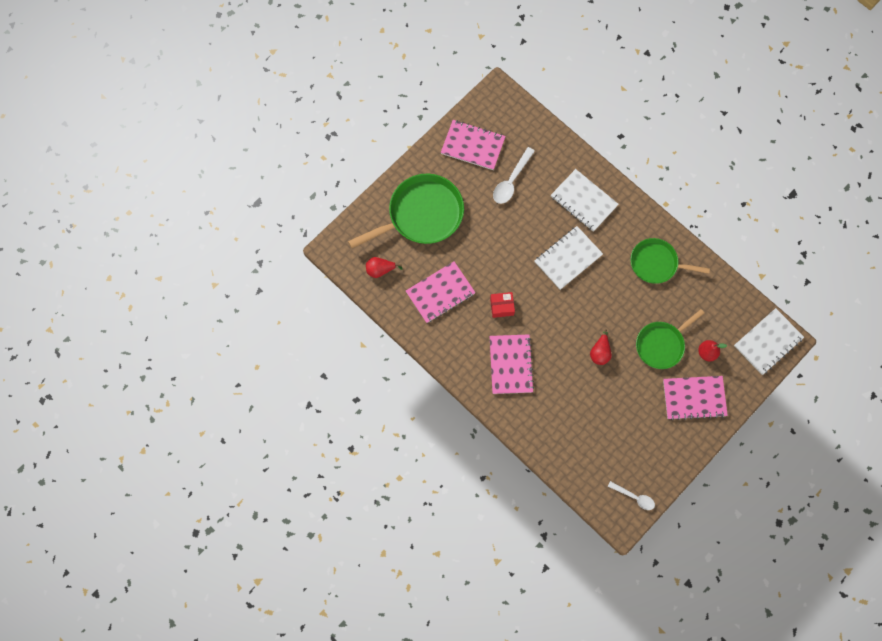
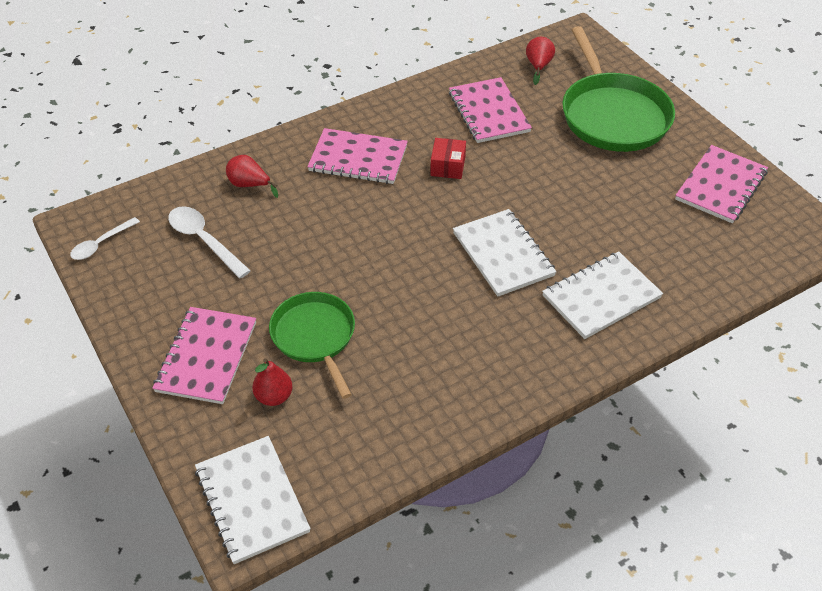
camera: 105 degrees right, 25 degrees down
(511, 181) = (653, 216): white spoon -> white spoon (204, 240)
(600, 352) = (335, 257): red pear -> red pear (249, 185)
(656, 263) = (461, 367): green pan -> none

